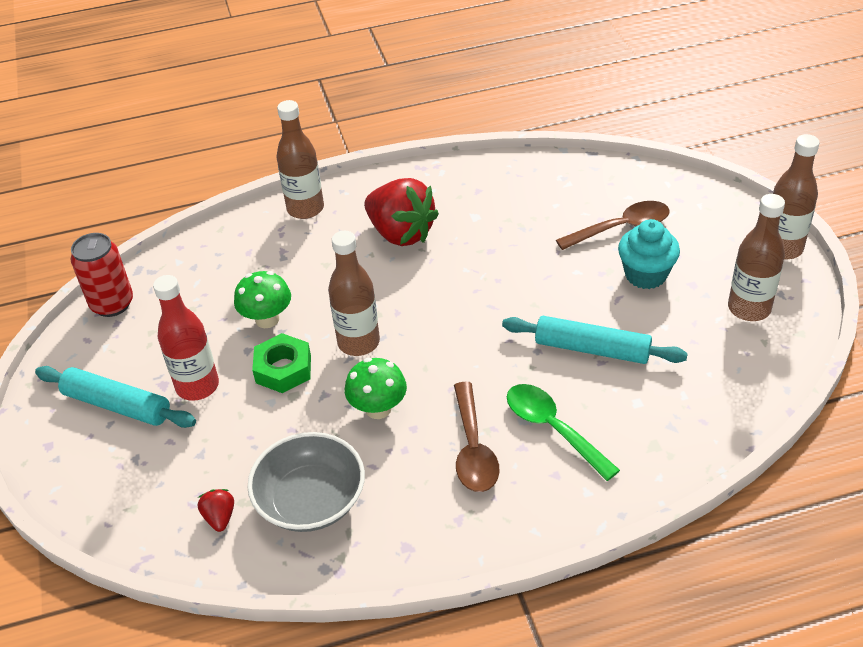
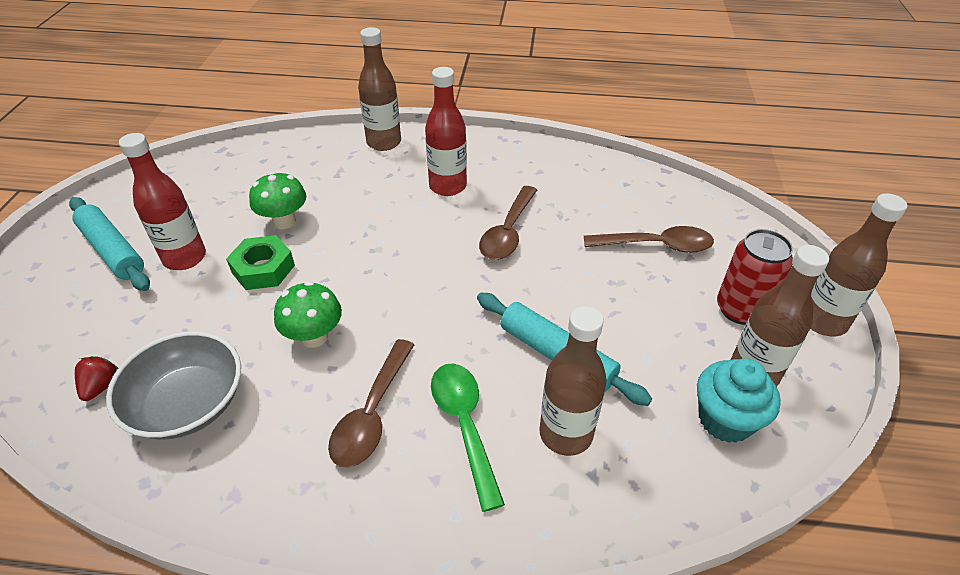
camera: 20 degrees right, 0 degrees up
(112, 304) = (180, 169): red can -> red can (740, 309)
(358, 342) = (343, 268): brown bottle -> brown bottle (565, 434)
(401, 233) = (448, 186): red strawberry -> red bottle
(486, 259) = (508, 232): none -> brown spoon
(645, 275) = (656, 299): turquoise cupcake -> turquoise cupcake (725, 420)

